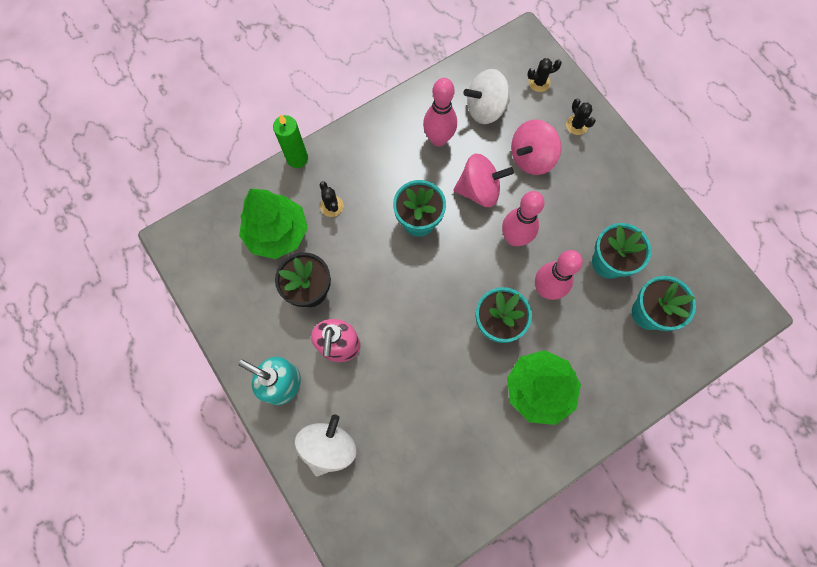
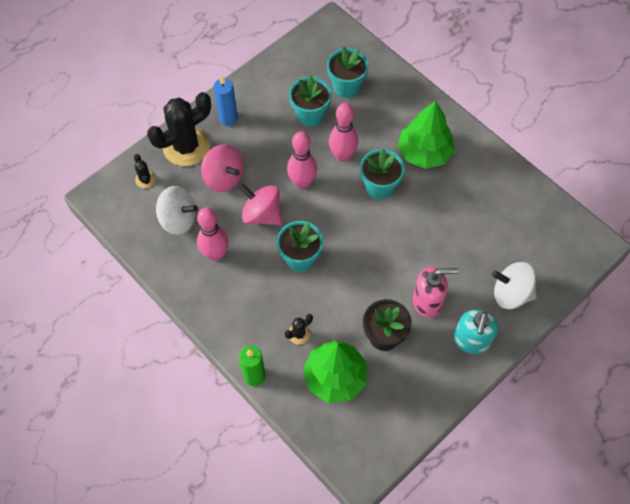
camera: 100 degrees left, 10 degrees down
(479, 190) = (262, 214): pink spinning top -> pink spinning top turned 45 degrees counterclockwise
(485, 109) = (178, 219): white spinning top -> white spinning top turned 45 degrees counterclockwise
(577, 125) = (186, 146): black cactus -> black cactus, size x2.35
(611, 172) = (228, 118): none -> blue candle

